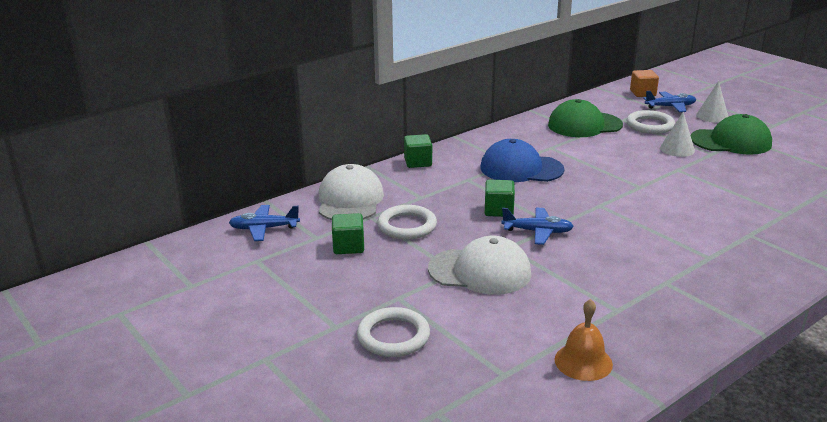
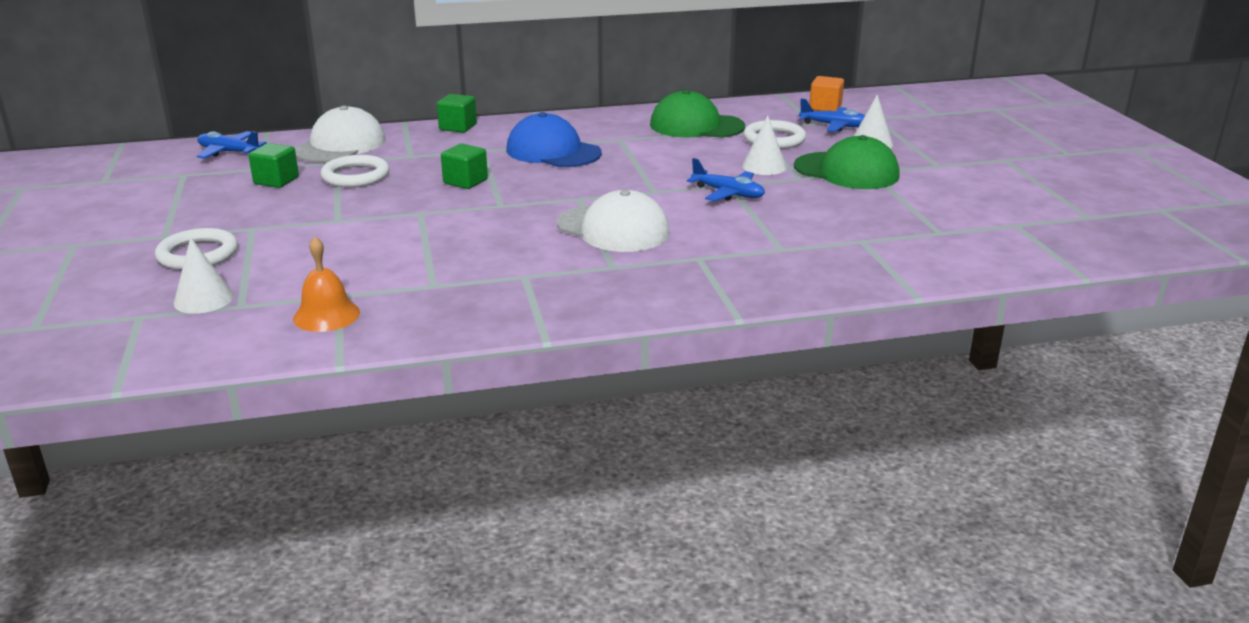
camera: 25 degrees right, 0 degrees up
(466, 378) = (203, 299): none -> white cone
(480, 271) = (359, 225): white cap -> white cap (613, 229)
(537, 232) = (471, 206): blue plane -> blue plane (728, 193)

